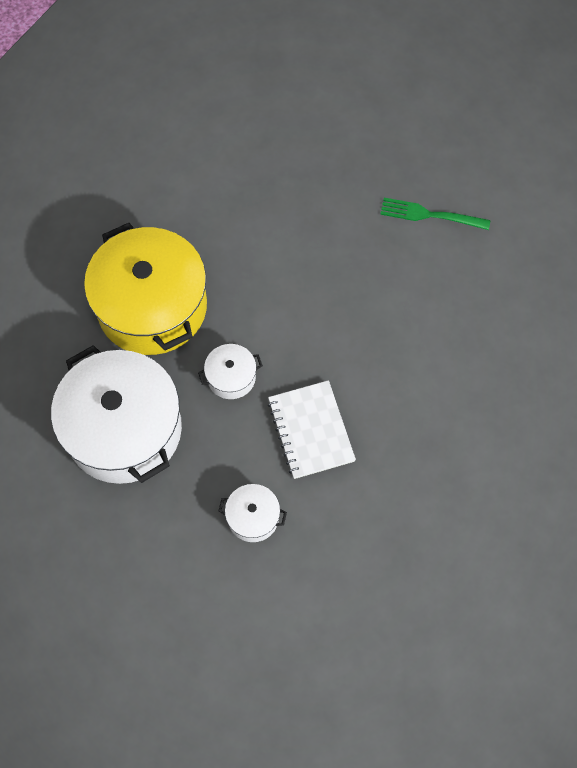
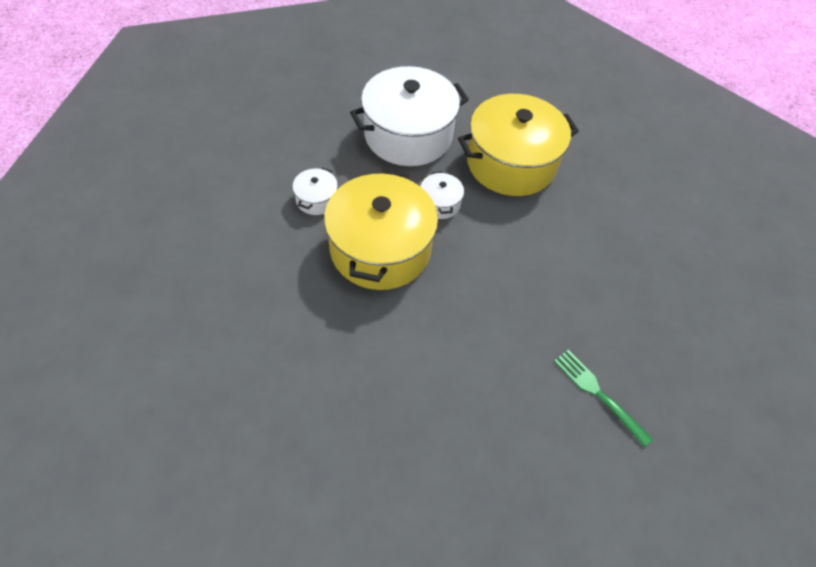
camera: 95 degrees right, 10 degrees down
(310, 430) = (380, 249): white notebook -> yellow pot
(430, 215) = (598, 394): green fork -> green fork turned 60 degrees counterclockwise

